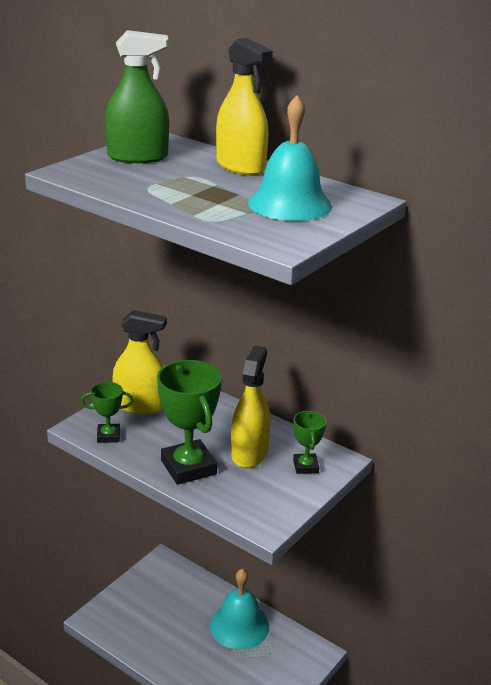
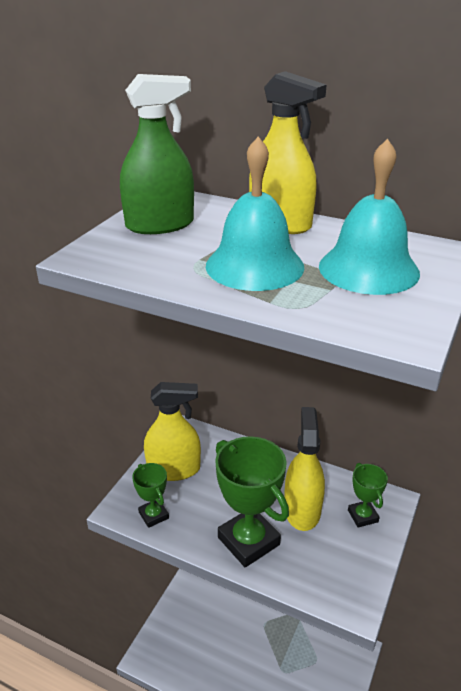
camera: 10 degrees left, 5 degrees up
(108, 436) = (153, 515): green trophy -> green trophy turned 75 degrees clockwise
(239, 626) = (280, 636): turquoise bell -> turquoise bell (254, 266)

